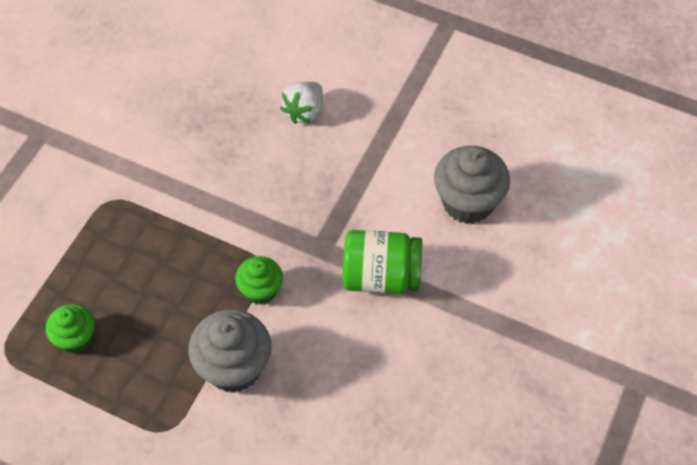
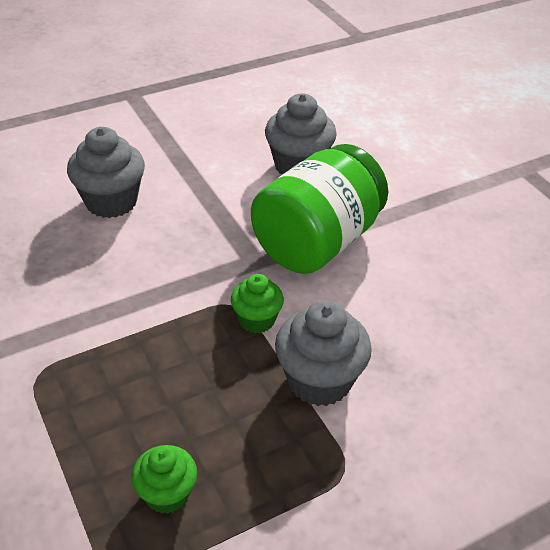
camera: 55 degrees left, 15 degrees down
(304, 112) = (111, 202): white strawberry -> grey cupcake
(381, 276) = (317, 242): green jar -> green jar, size x1.51

